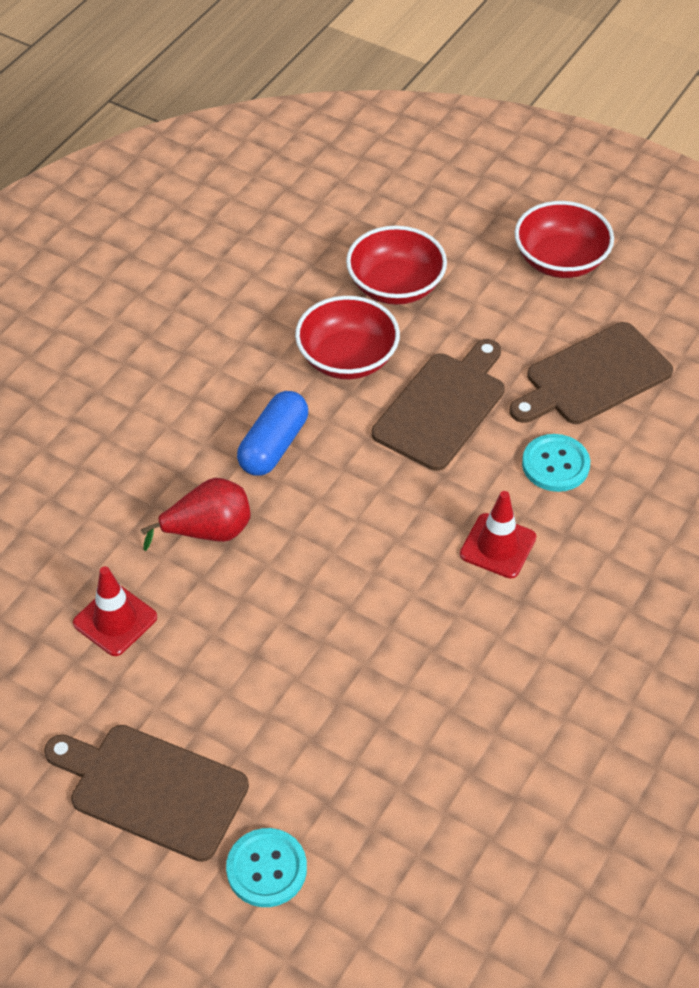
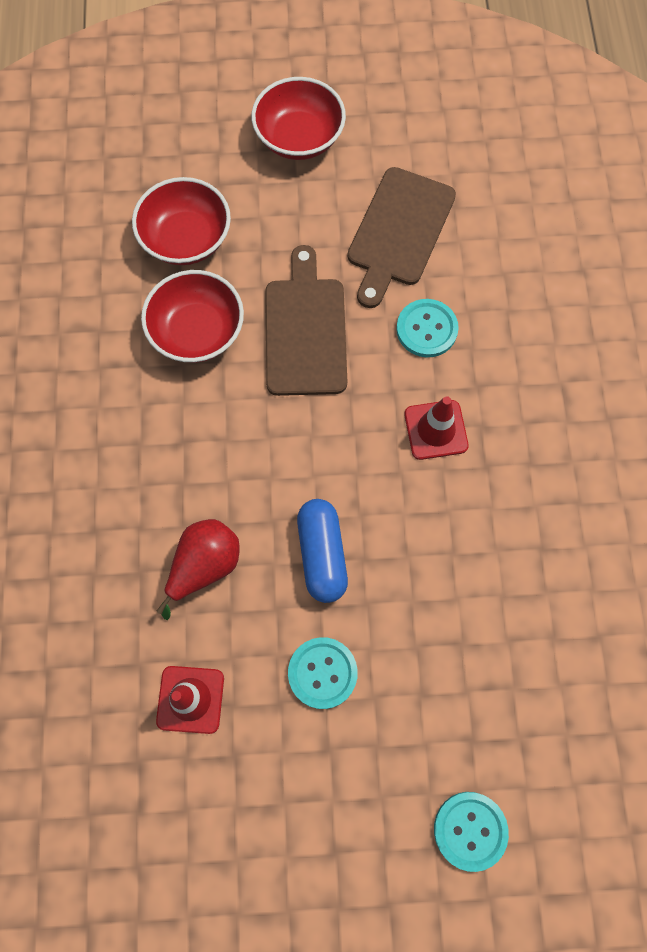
camera: 35 degrees left, 20 degrees up
(152, 789) = (335, 828): brown cutting board -> none
(240, 669) = (322, 673): none -> turquoise button
(273, 445) = (198, 451): blue capsule -> blue capsule (322, 554)

